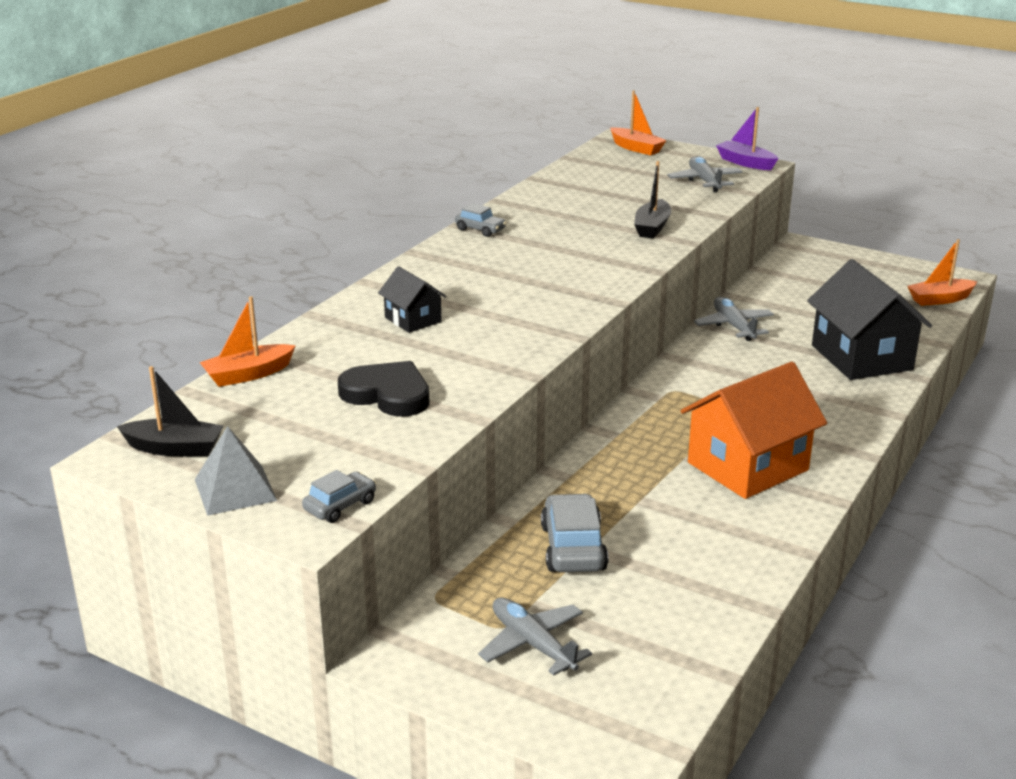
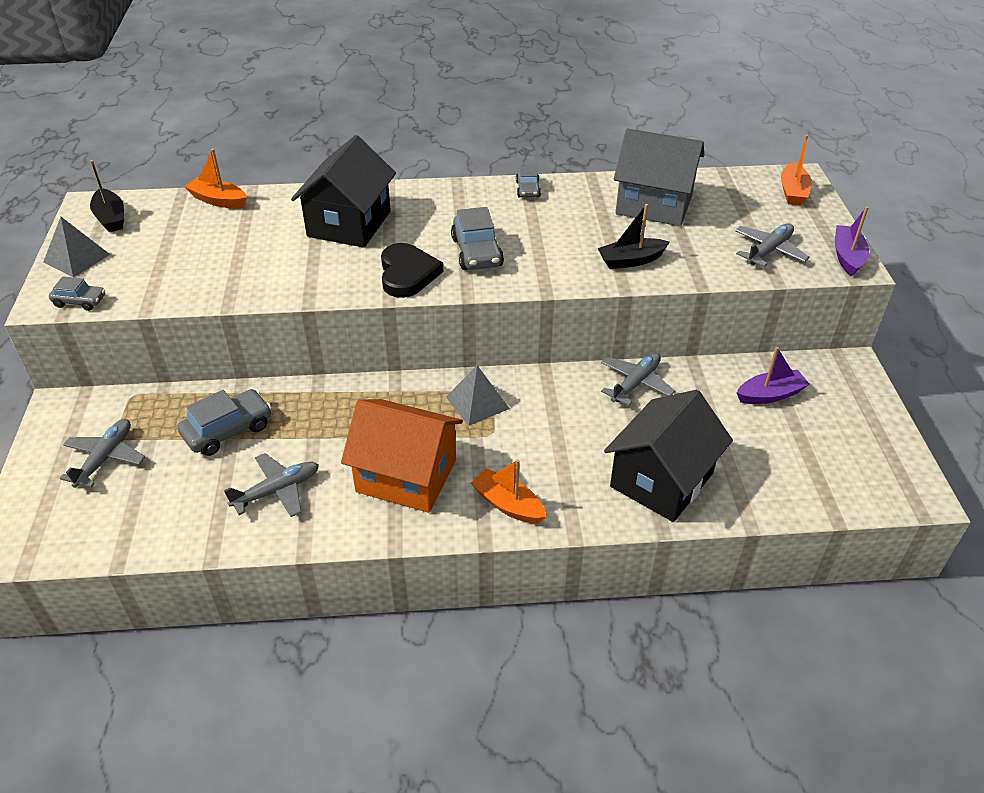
camera: 55 degrees right, 15 degrees up
(387, 394) = (233, 259): black heart -> black heart (407, 274)
(413, 320) = (349, 224): black house -> black house, size x1.98
(552, 279) = (476, 252): none -> grey car
(581, 194) = (654, 204): none -> grey house
(681, 401) = (477, 402): none -> grey pyramid
(701, 542) = (277, 491): none -> grey plane
(804, 284) = (770, 395): none -> purple boat
(940, 299) = (850, 495): orange boat -> orange boat (508, 504)

